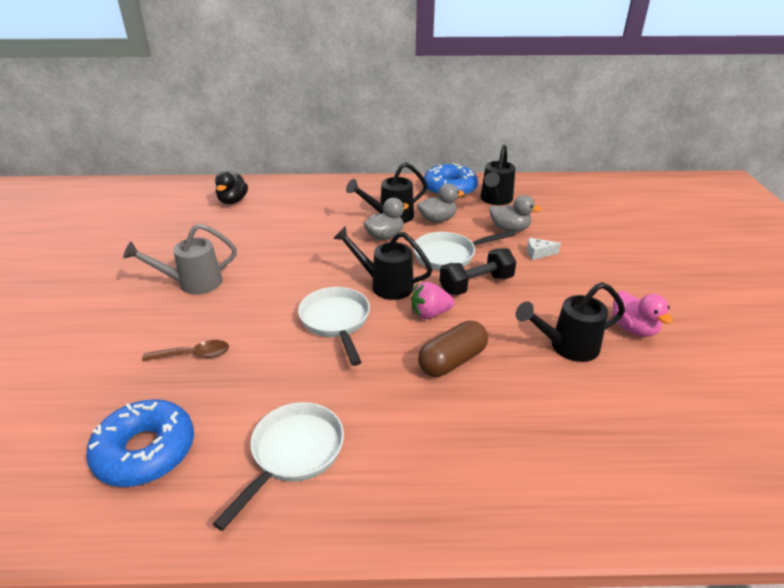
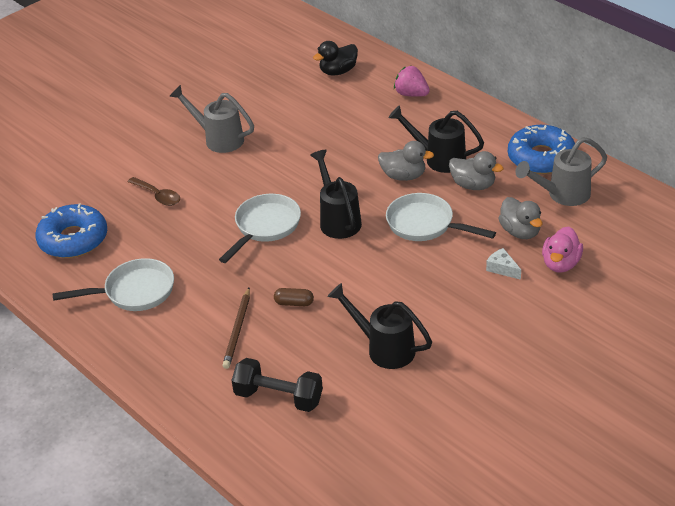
camera: 50 degrees right, 5 degrees up
(430, 314) = (333, 262): pink strawberry -> pink strawberry (411, 94)
(445, 415) = (237, 330): none -> brown pencil
(452, 361) = (294, 303): brown capsule -> brown capsule, size x0.54
(476, 285) = (403, 262): black dumbbell -> black dumbbell (278, 397)
(495, 200) = (562, 195): black watering can -> grey watering can
(633, 328) = (457, 372): pink duck -> pink duck (561, 264)

